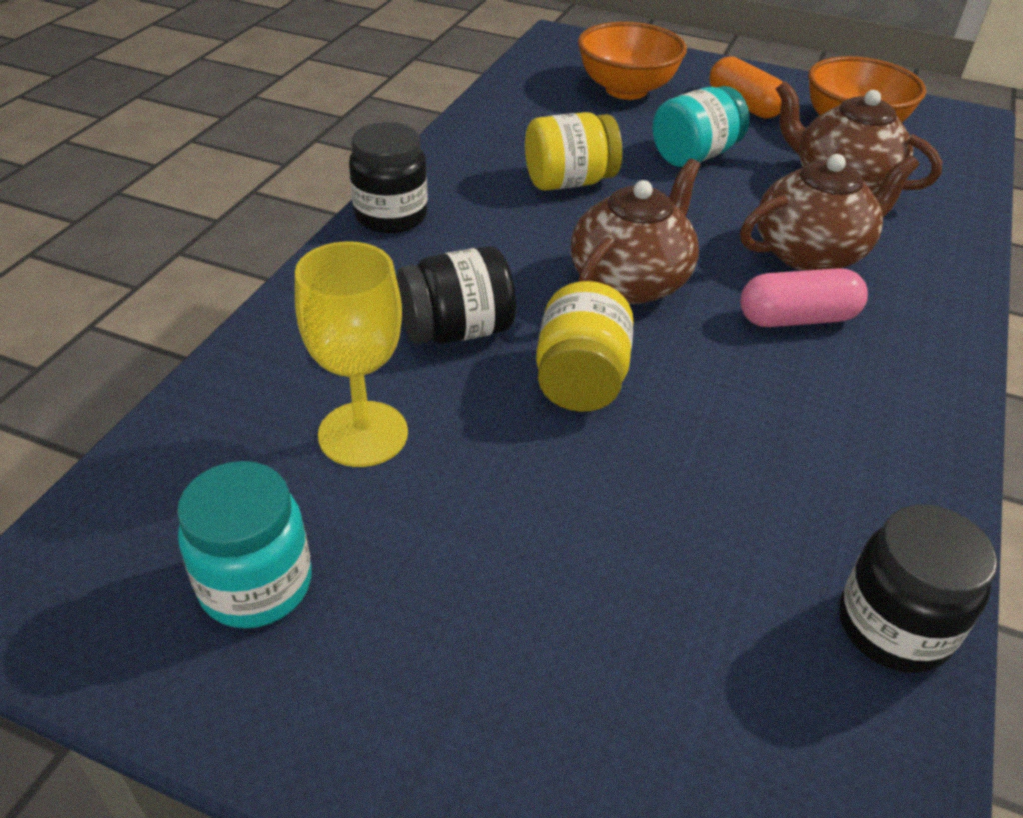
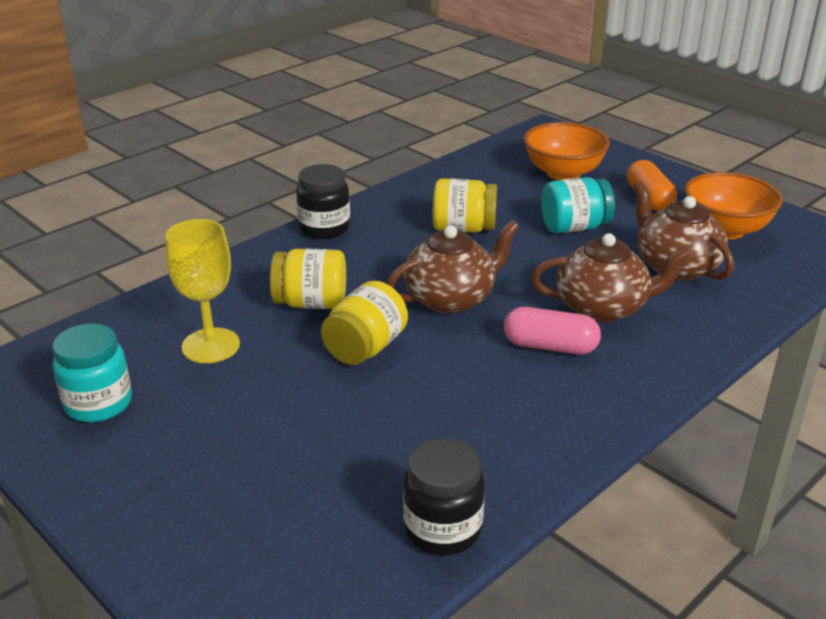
camera: 25 degrees right, 10 degrees down
(457, 330) = (311, 303): black jar -> yellow jar

